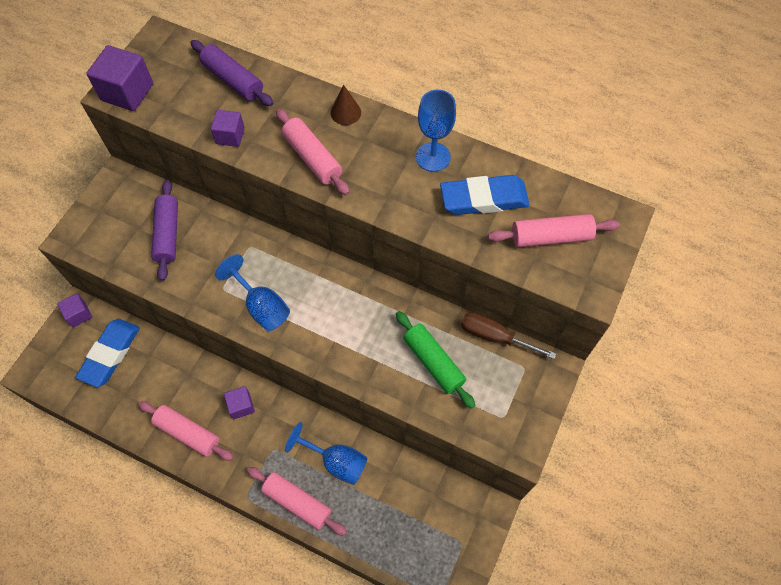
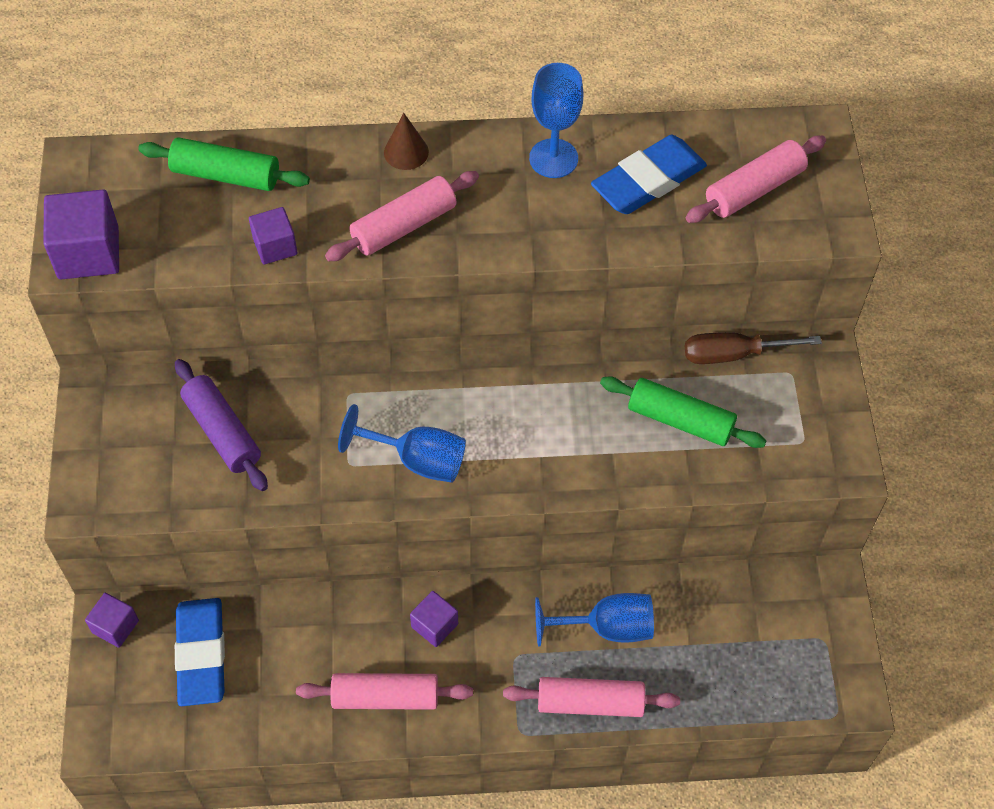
camera: 30 degrees left, 5 degrees down
(233, 80) = (226, 175): purple rolling pin -> green rolling pin
(312, 158) = (404, 226): pink rolling pin -> pink rolling pin turned 60 degrees counterclockwise

